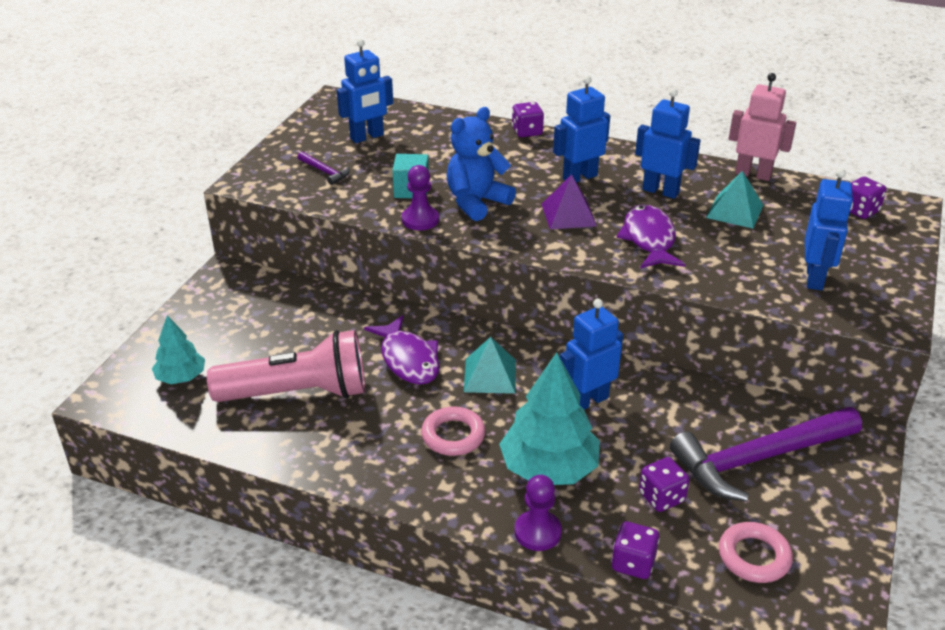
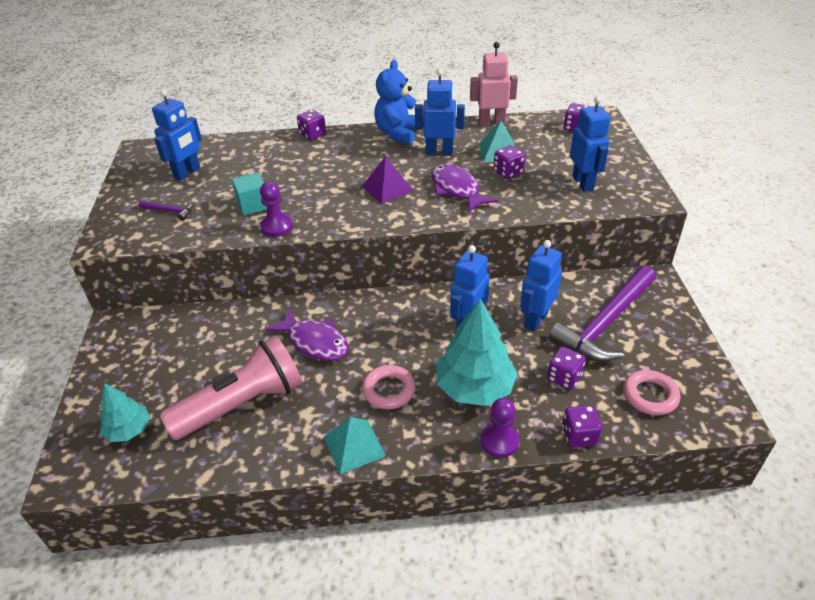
camera: 25 degrees left, 5 degrees up
(476, 202) = (312, 200): blue teddy bear -> blue teddy bear (398, 133)
(490, 375) = (385, 332): turquoise pyramid -> turquoise pyramid (354, 446)
(579, 177) = (375, 158): blue robot -> blue robot (535, 320)
(727, 238) = (508, 172): none -> purple dice

